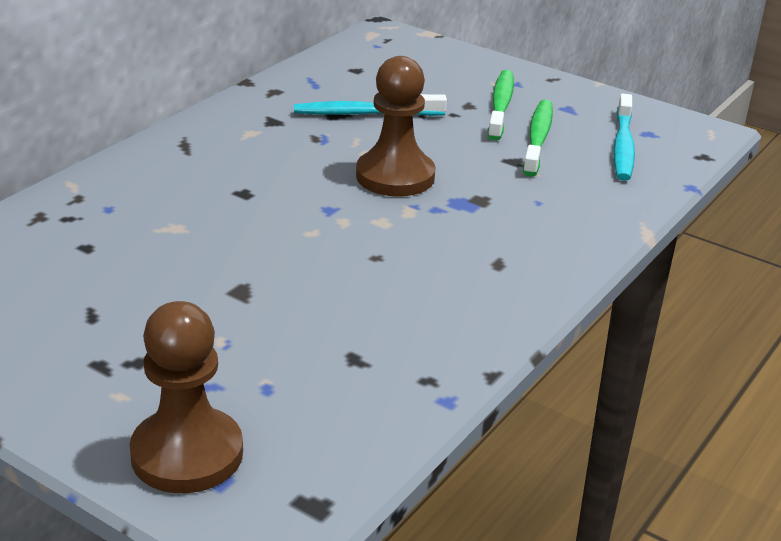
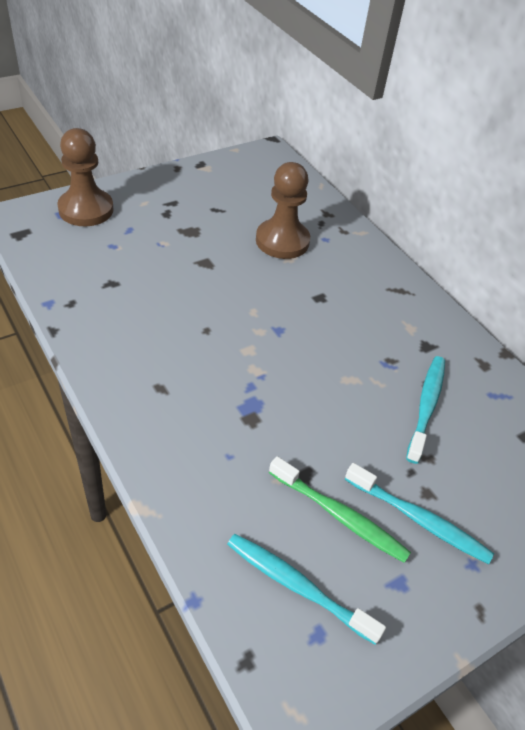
camera: 110 degrees right, 15 degrees up
(395, 176) = (309, 382): brown pawn -> brown pawn (282, 241)
(500, 106) = (419, 519): green toothbrush -> turquoise toothbrush

